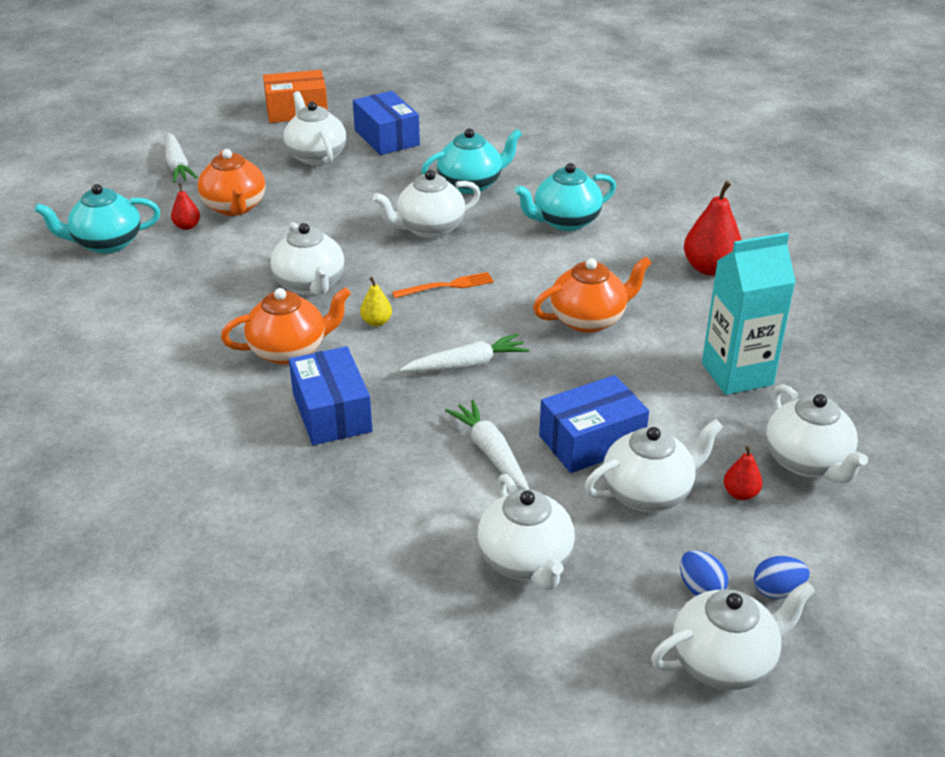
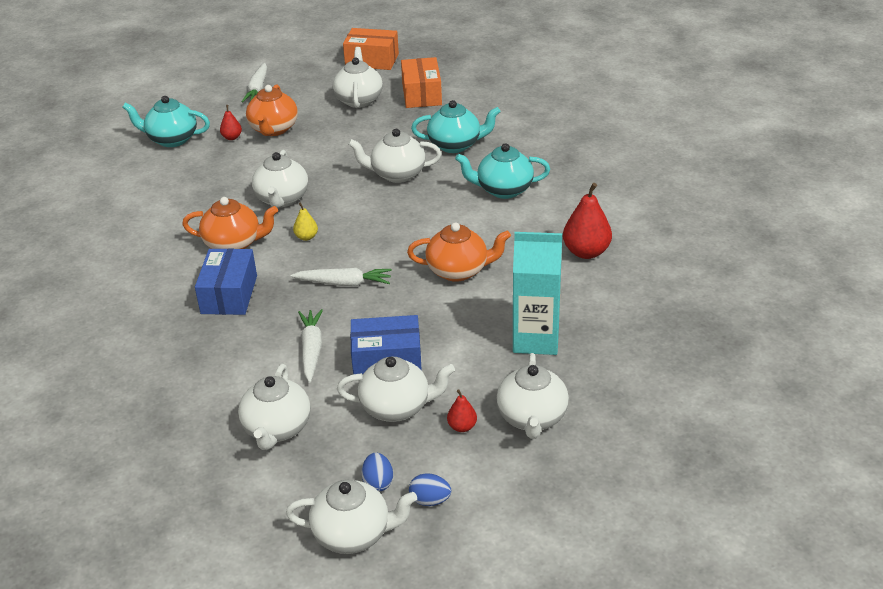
camera: 25 degrees right, 0 degrees up
(386, 137) = (421, 94): blue box -> orange box
(446, 286) = (375, 221): orange fork -> none

